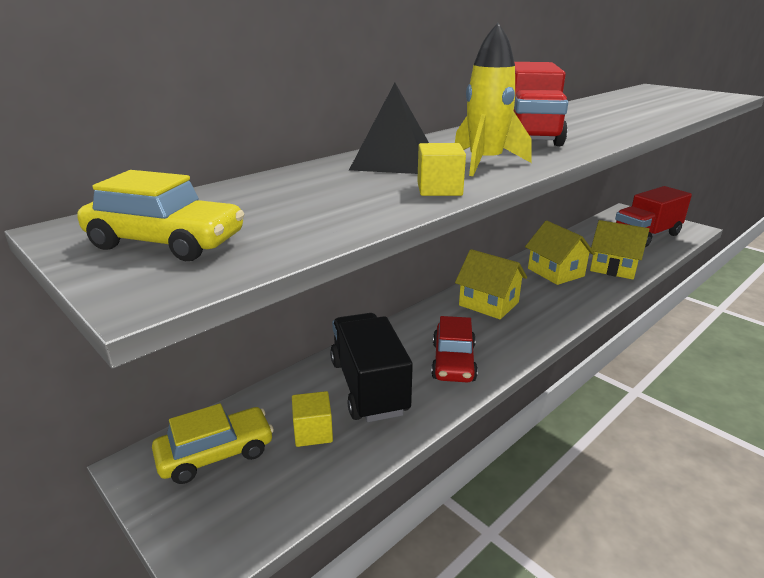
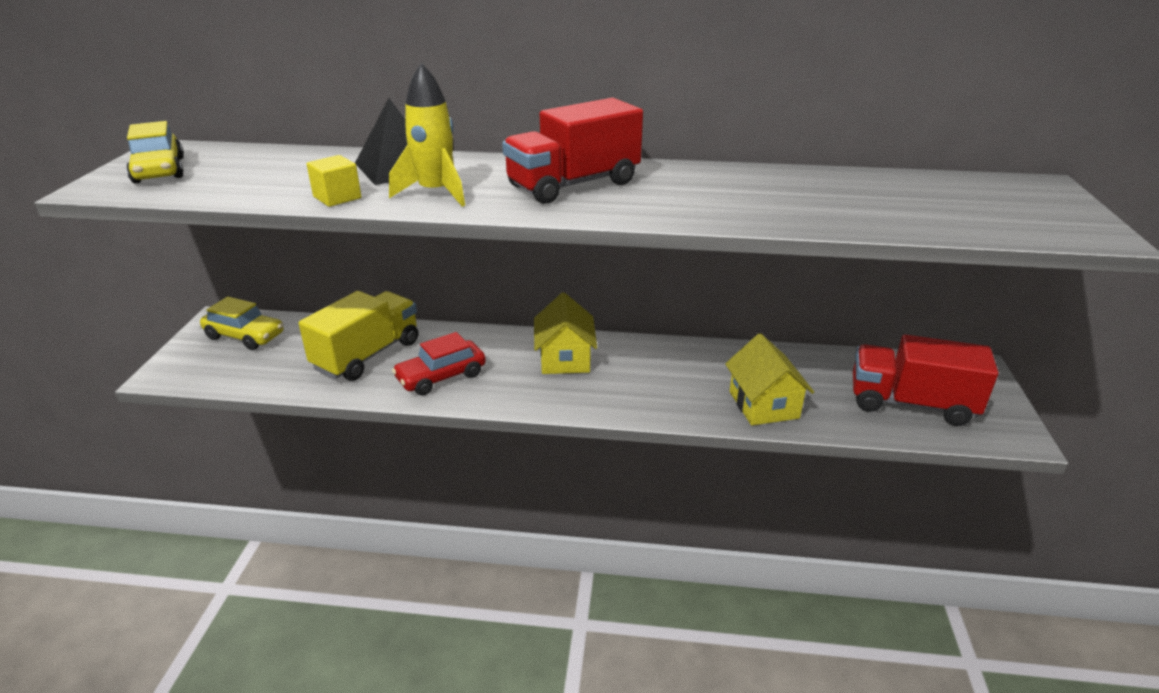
camera: 50 degrees right, 5 degrees up
(313, 432) = (294, 357): yellow cube -> none
(369, 387) = (367, 355): black truck -> yellow truck
(555, 272) = (691, 372): yellow house -> none

